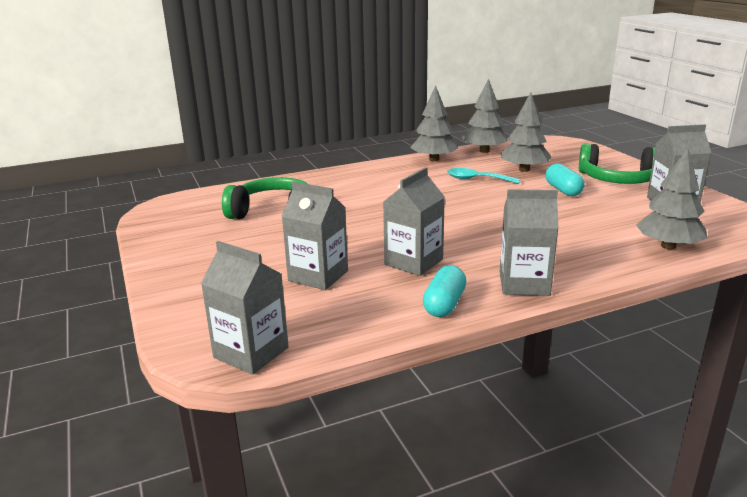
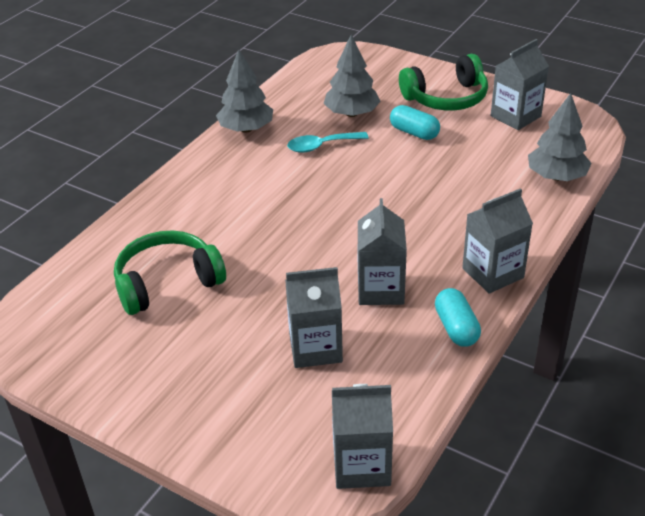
camera: 35 degrees left, 15 degrees up
(484, 151) = (284, 96): grey tree -> none

